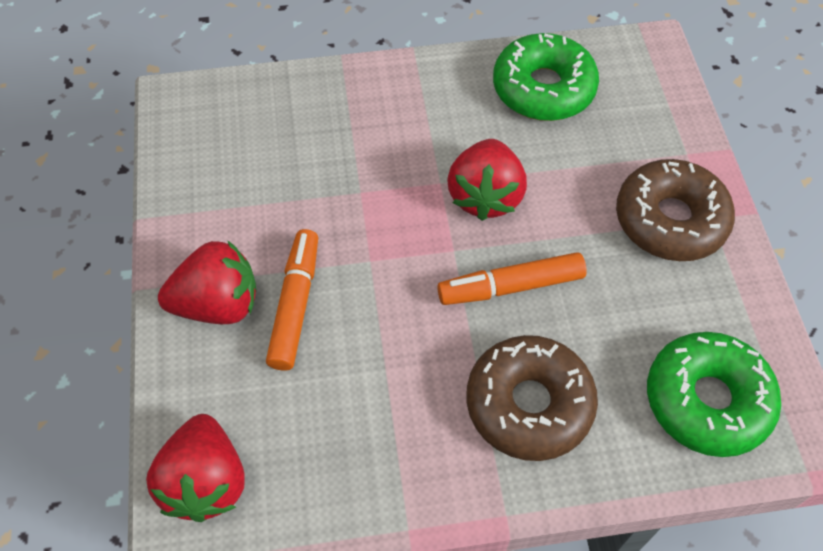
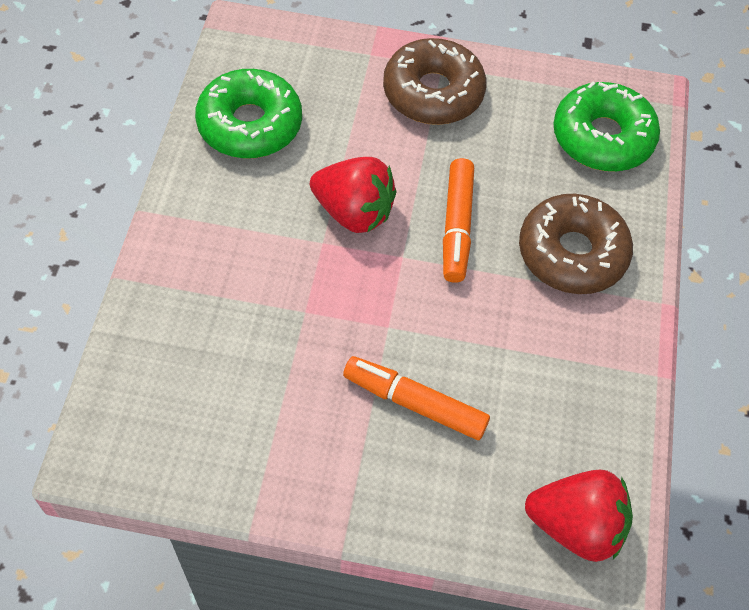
camera: 75 degrees left, 0 degrees up
(218, 304) = (389, 473): red strawberry -> none

